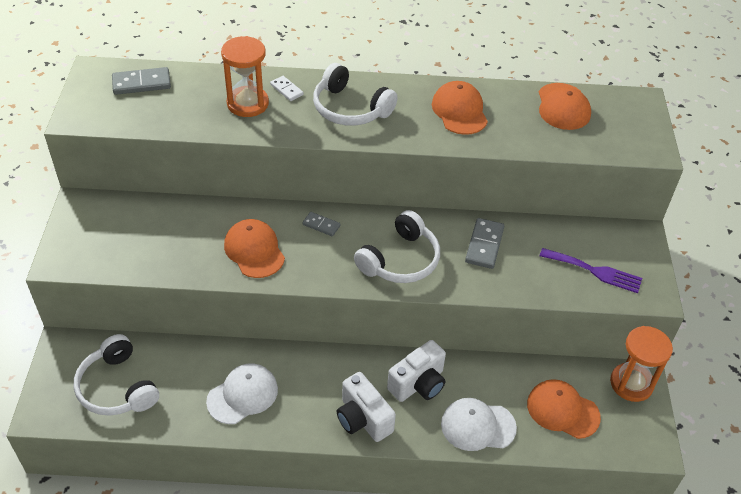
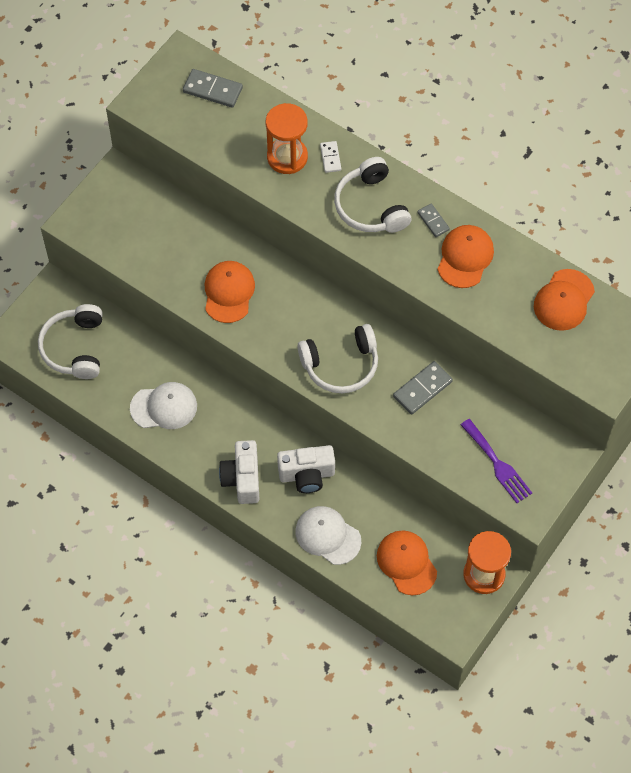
camera: 35 degrees right, 15 degrees up
(321, 225) = (299, 297): grey domino -> grey domino (433, 221)

